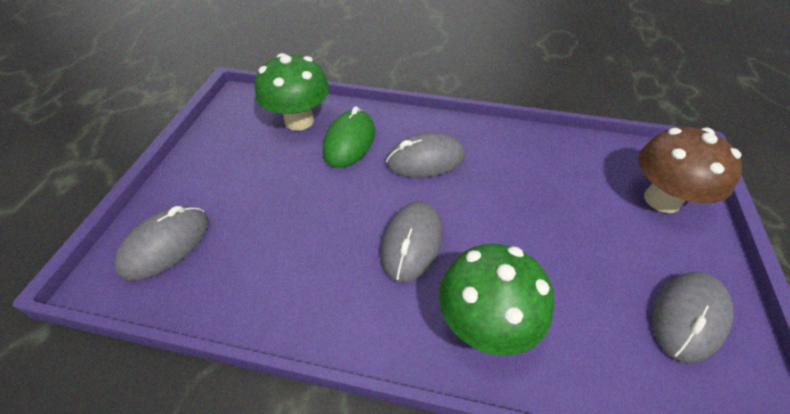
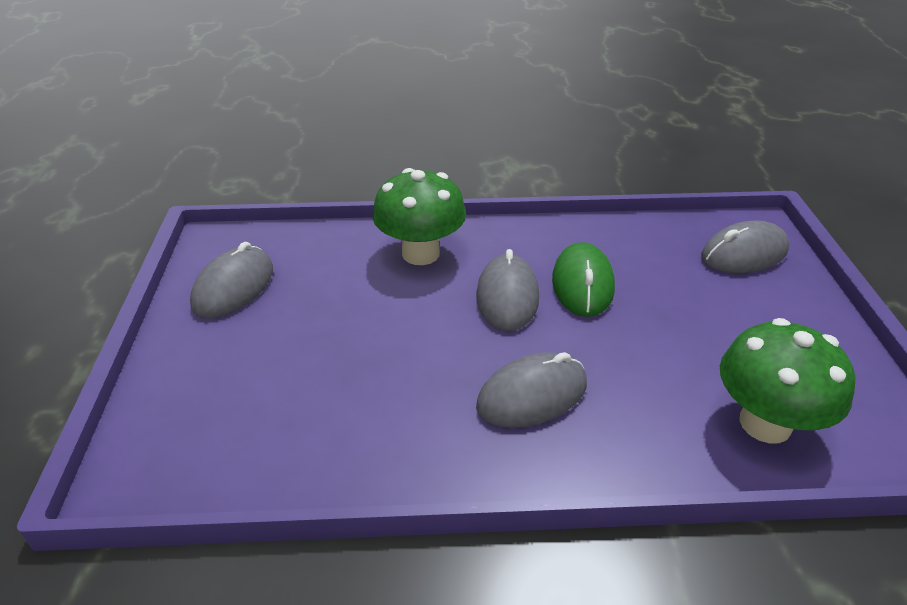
camera: 165 degrees right, 10 degrees down
(166, 245) = (744, 254): grey mouse -> grey mouse turned 45 degrees clockwise
(349, 142) = (658, 402): green mouse -> green mouse (582, 284)
(662, 199) = (195, 402): brown mushroom -> none

